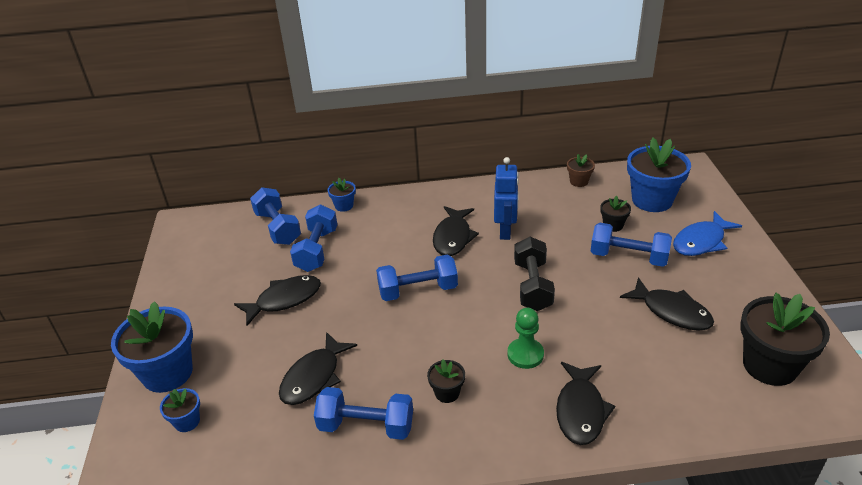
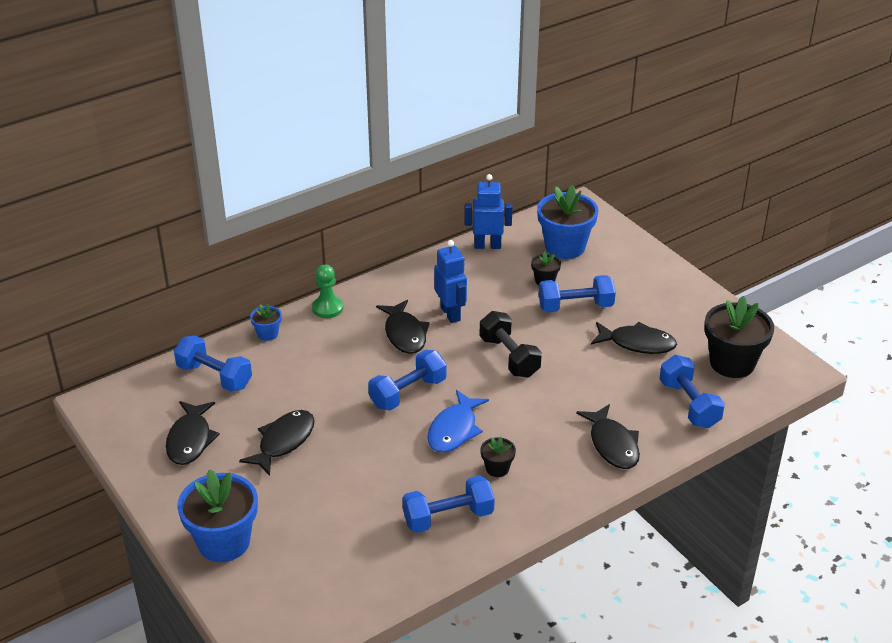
camera: 30 degrees left, 0 degrees up
(187, 421) = (282, 572): blue flower pot -> none
(314, 377) = (370, 497): black fish -> black fish (190, 440)
(317, 250) = (276, 386): blue dumbbell -> blue dumbbell (689, 404)
(525, 354) = (541, 416): green pawn -> green pawn (327, 308)
(579, 181) = (487, 245): brown flower pot -> blue robot
(701, 241) = (628, 275): blue fish -> blue fish (454, 430)

